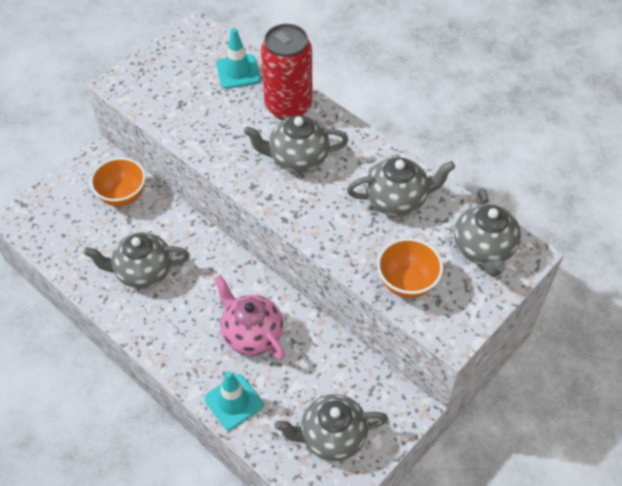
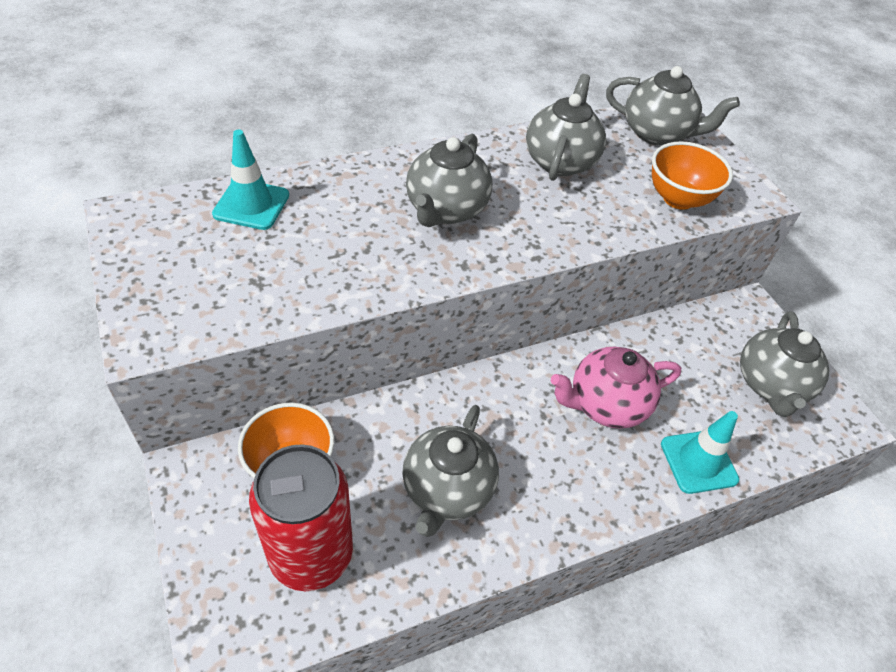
camera: 70 degrees left, 5 degrees down
(288, 106) = (354, 185): red can -> red can (311, 554)

